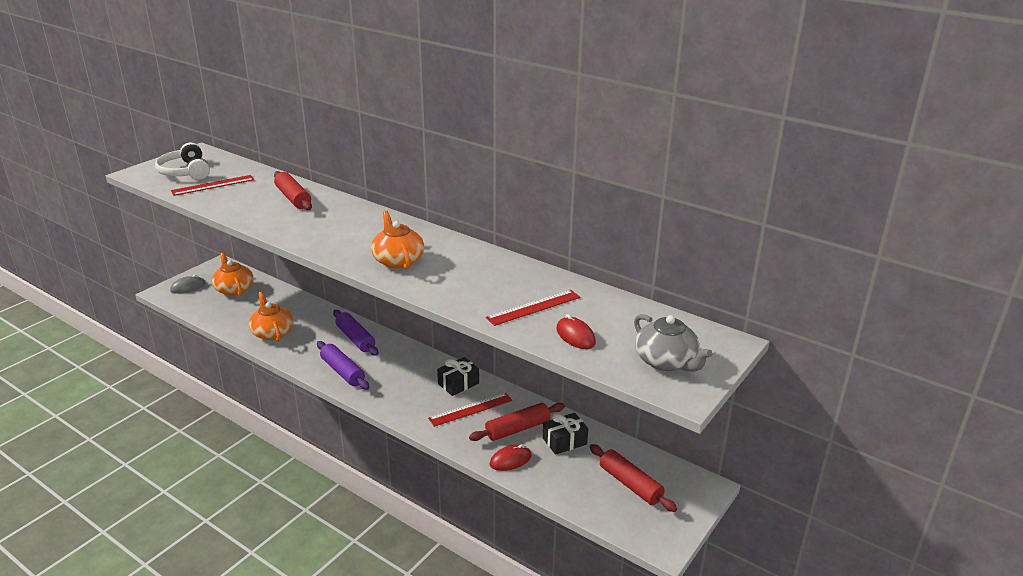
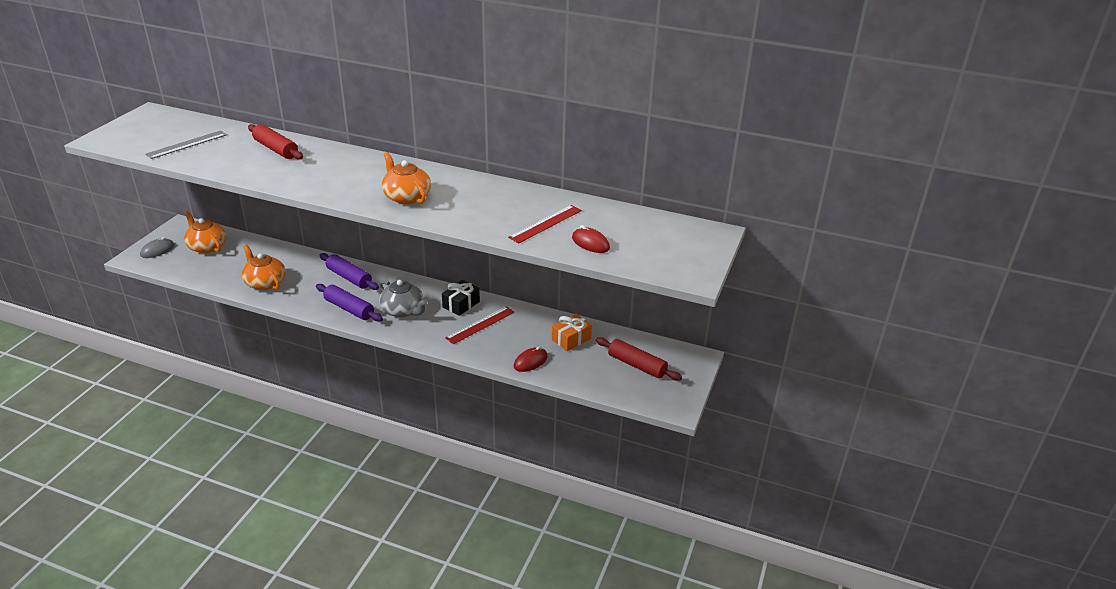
camera: 15 degrees left, 5 degrees up
(185, 172) = (149, 134): white headphones -> none
(213, 185) = (187, 144): red ruler -> grey ruler
(517, 429) = (527, 335): red rolling pin -> none
(564, 441) = (571, 339): black gift -> orange gift
(666, 362) = (672, 254): grey teapot -> grey teapot (403, 310)

